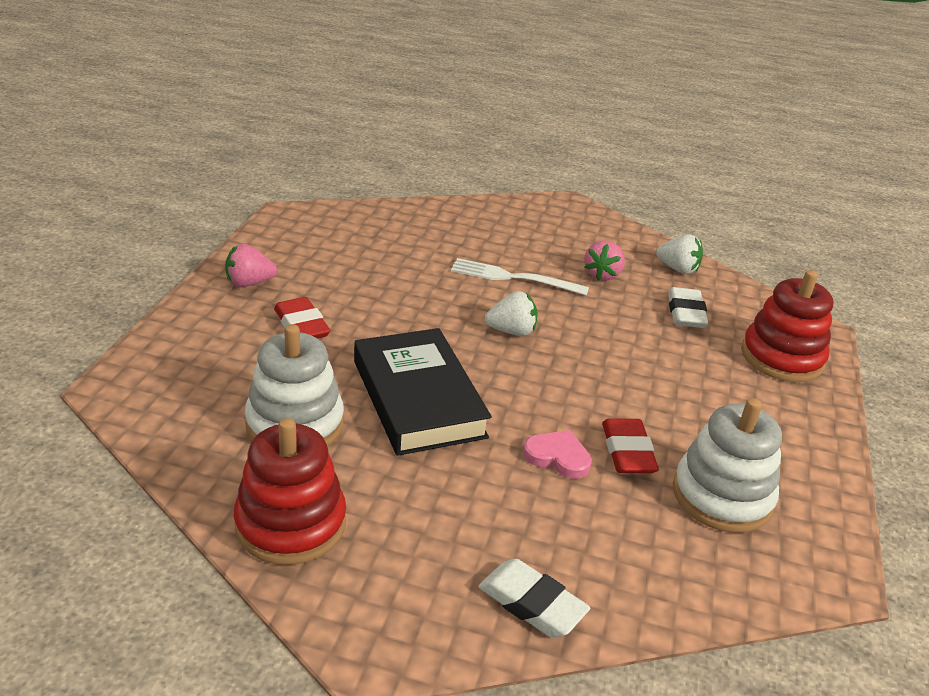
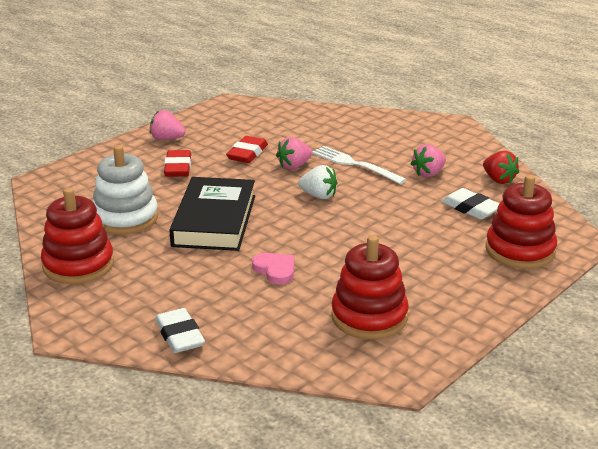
camera: 30 degrees right, 5 degrees down
(446, 294) = (294, 166): none -> pink strawberry
(627, 452) = (327, 278): red eraser -> red eraser (247, 154)
(678, 269) = (498, 180): white strawberry -> red strawberry
(685, 313) = (470, 208): white eraser -> white eraser turned 75 degrees counterclockwise
(722, 496) = (369, 317): white stacking toy -> red stacking toy

